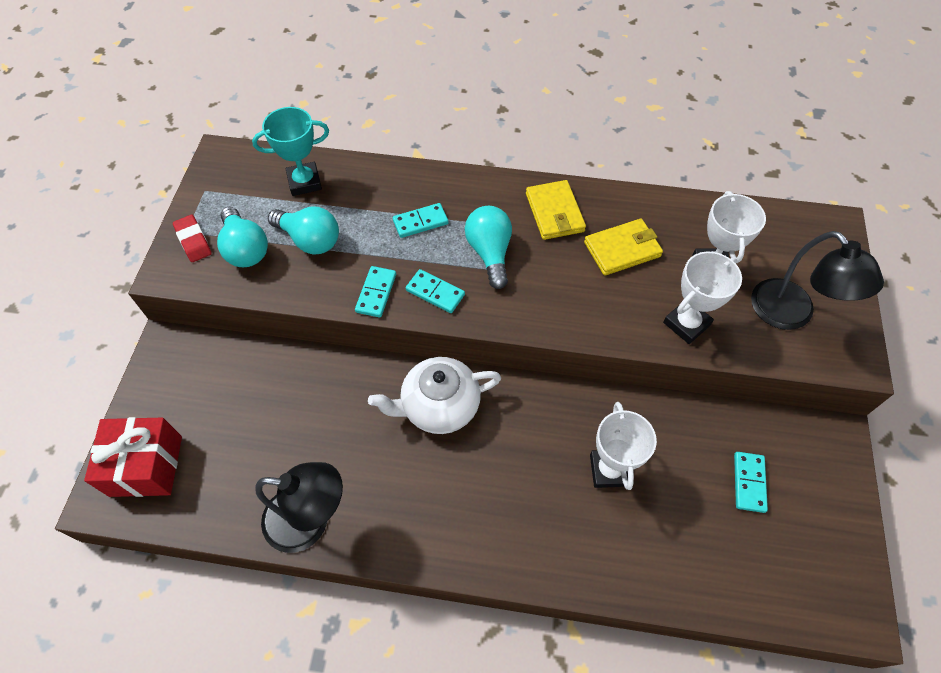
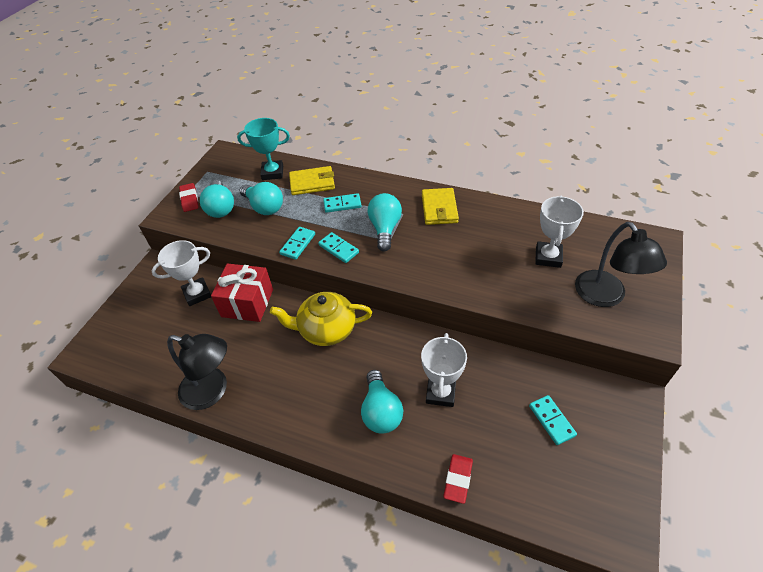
camera: 15 degrees right, 10 degrees down
(146, 466) = (117, 337): red gift -> red gift (247, 303)
(439, 406) = (326, 329): white teapot -> yellow teapot
(541, 508) = (381, 411): none -> turquoise light bulb
(622, 249) = (483, 237): yellow wallet -> yellow wallet (312, 183)
(657, 580) = (458, 479): none -> red eraser
(686, 324) = (519, 292): white trophy -> white trophy (197, 294)
(749, 482) = (552, 420): turquoise domino -> turquoise domino turned 45 degrees counterclockwise

